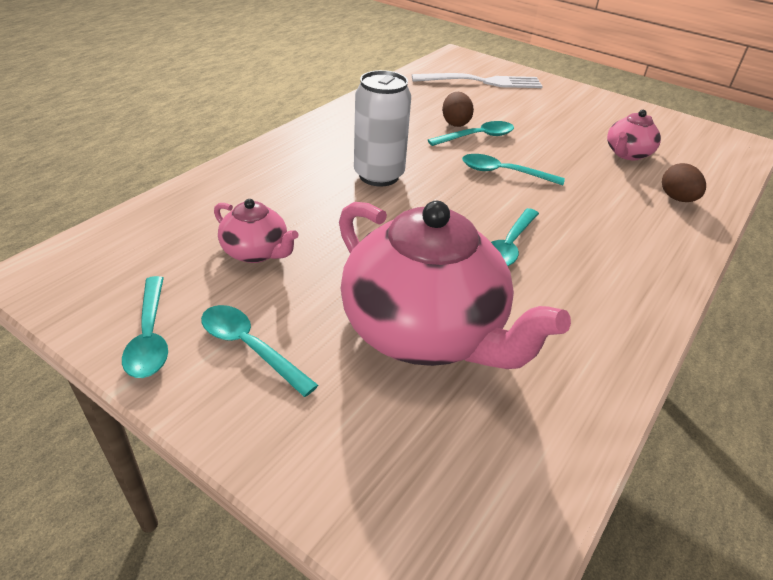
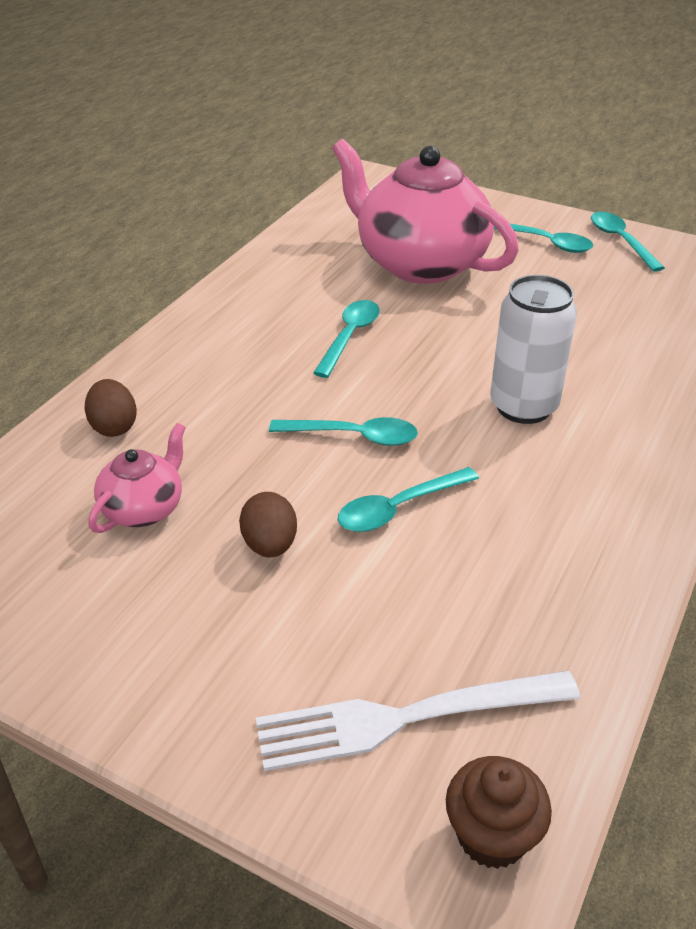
camera: 175 degrees right, 0 degrees up
(256, 252) = (596, 302): pink teapot -> none
(455, 61) = (492, 835): none -> brown cupcake
(455, 123) = (442, 540): brown egg -> brown egg (270, 545)

